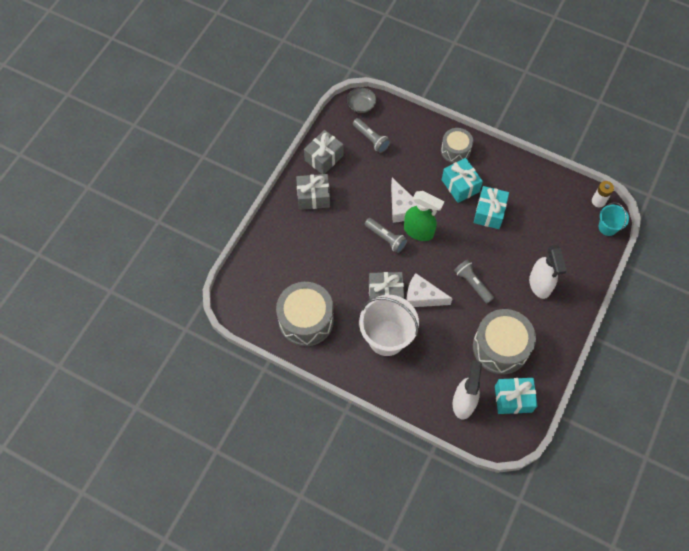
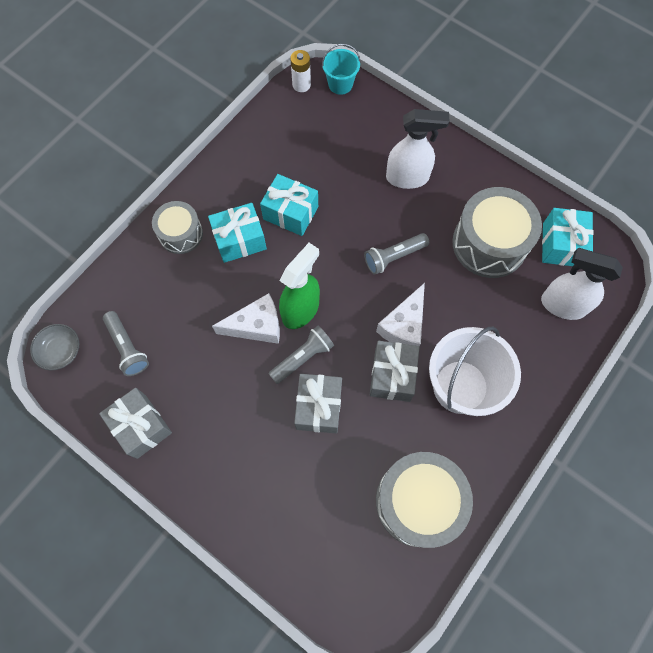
camera: 80 degrees left, 5 degrees up
(313, 197) = (208, 455): grey gift -> grey gift (318, 407)
(371, 139) = (127, 347): grey flashlight -> grey flashlight turned 90 degrees clockwise

